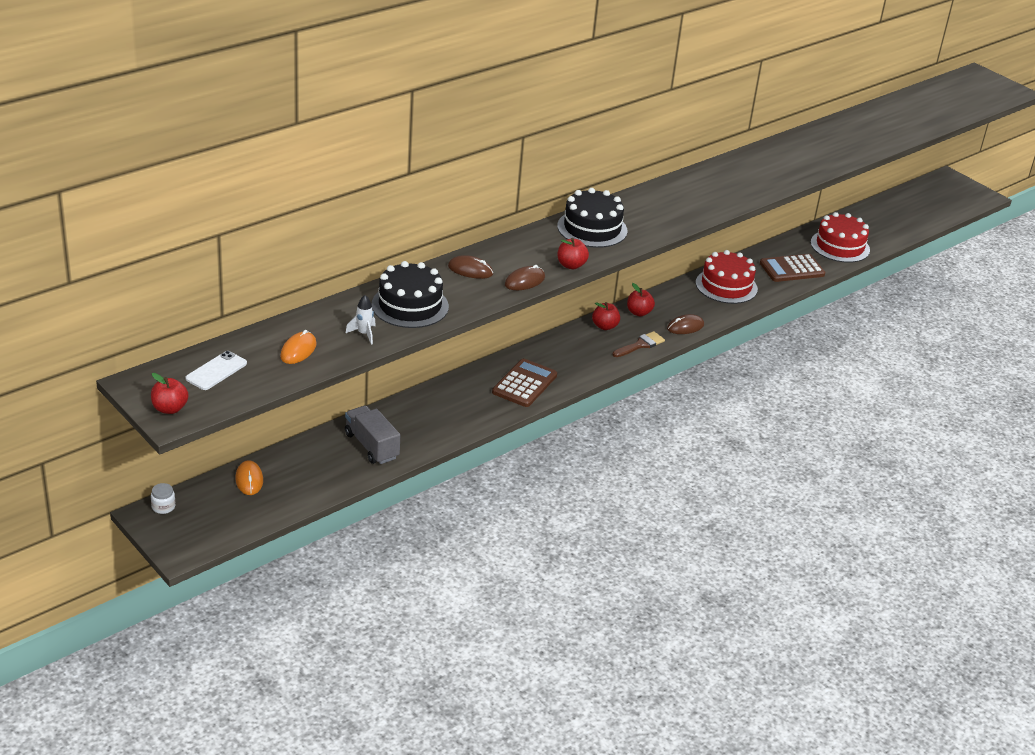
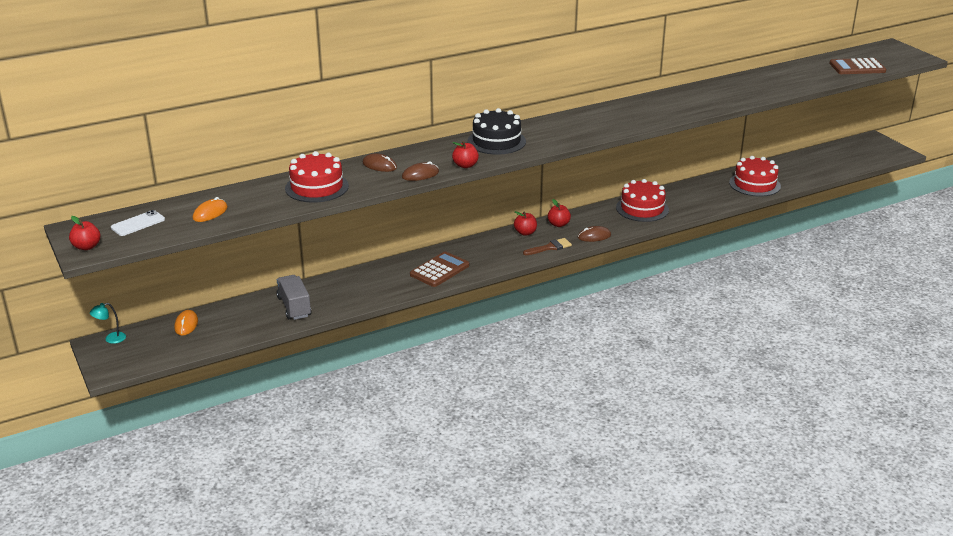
camera: 15 degrees right, 5 degrees down
(163, 507) = (111, 339): white jar -> turquoise lamp
(364, 334) = (268, 204): white rocket -> none
(410, 305) = (317, 187): black cake -> red cake
(792, 269) = (705, 199): brown calculator -> brown calculator (857, 67)

